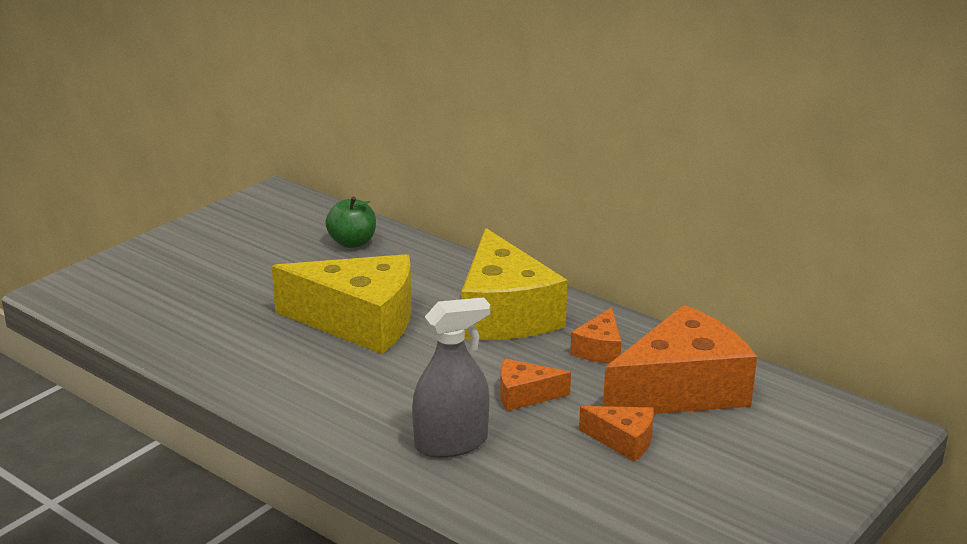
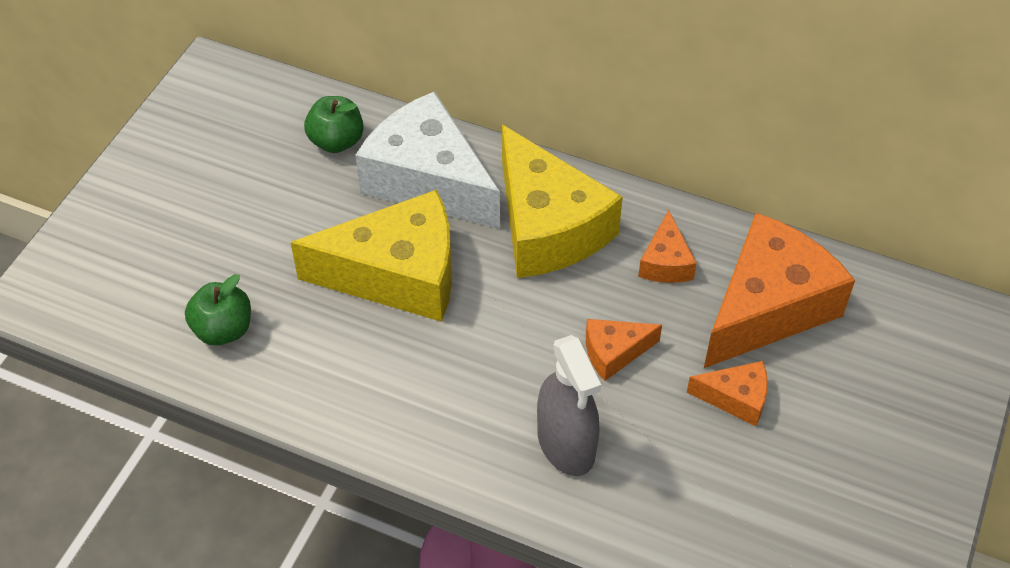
camera: 15 degrees left, 25 degrees up
(197, 331) = (223, 330): none -> green apple
(416, 274) = (428, 180): none -> white cheese
(451, 443) = (566, 444): grey spray bottle -> grey spray bottle turned 105 degrees clockwise

